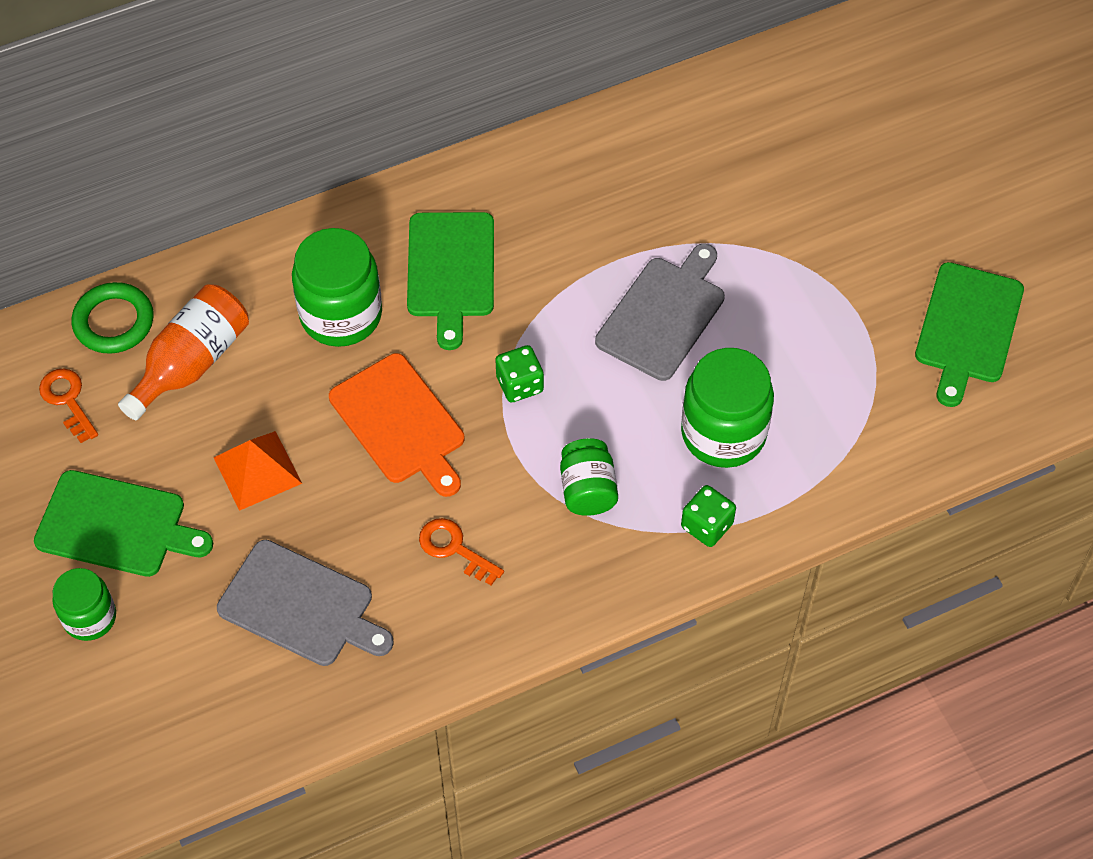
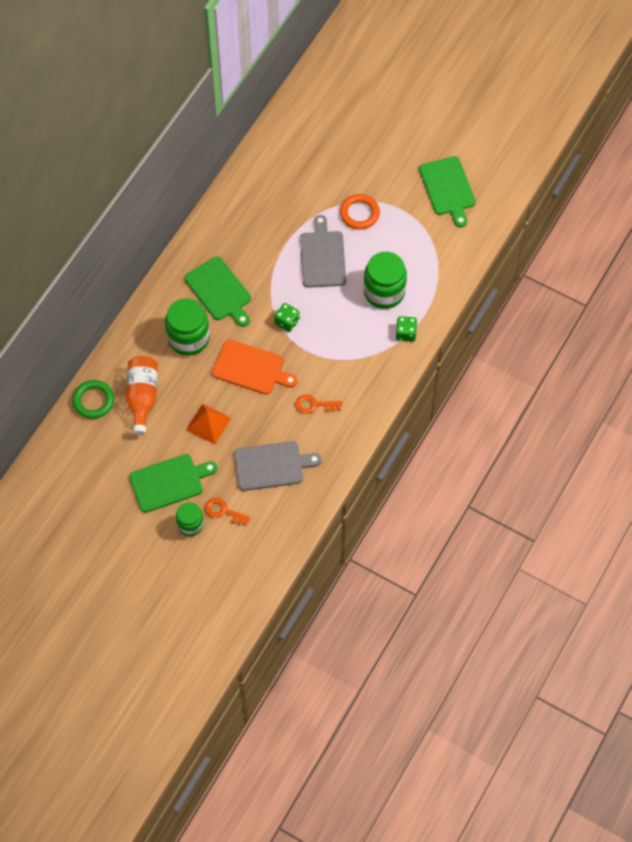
camera: 35 degrees left, 5 degrees up
(68, 400) = (103, 445): orange key -> orange key (223, 511)
(587, 490) = (348, 348): green jar -> none
(781, 282) = (359, 213): none -> orange ring

